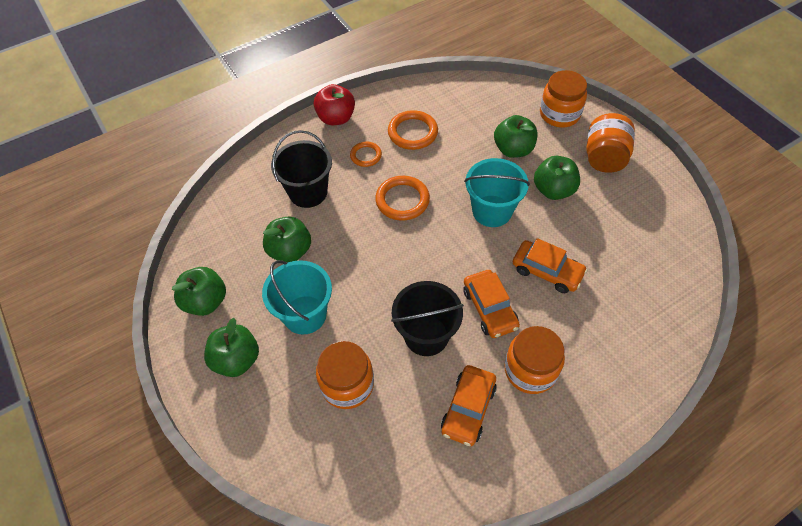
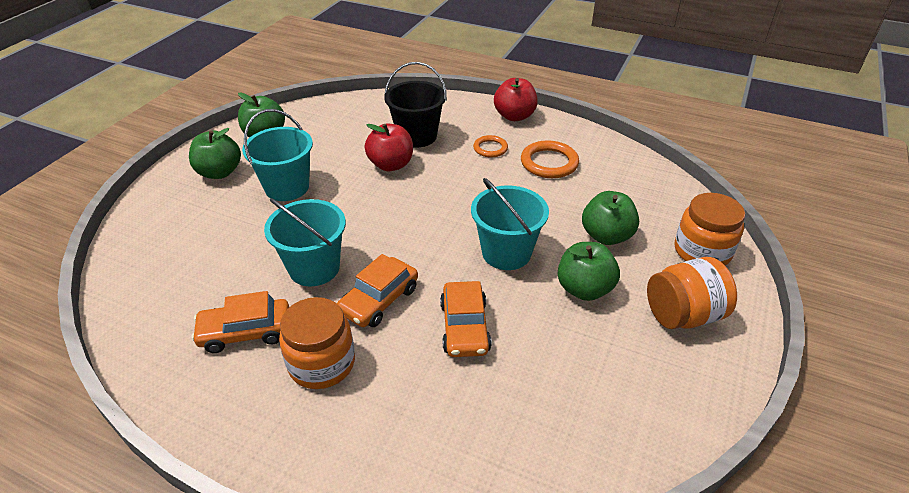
camera: 55 degrees right, 15 degrees down
(290, 251) = (346, 153): green apple -> none
(333, 228) = (391, 165): none -> red apple
(347, 384) = (229, 240): orange jar -> none
(402, 200) = (460, 190): orange ring -> none
(426, 335) = (314, 268): black bucket -> turquoise bucket

